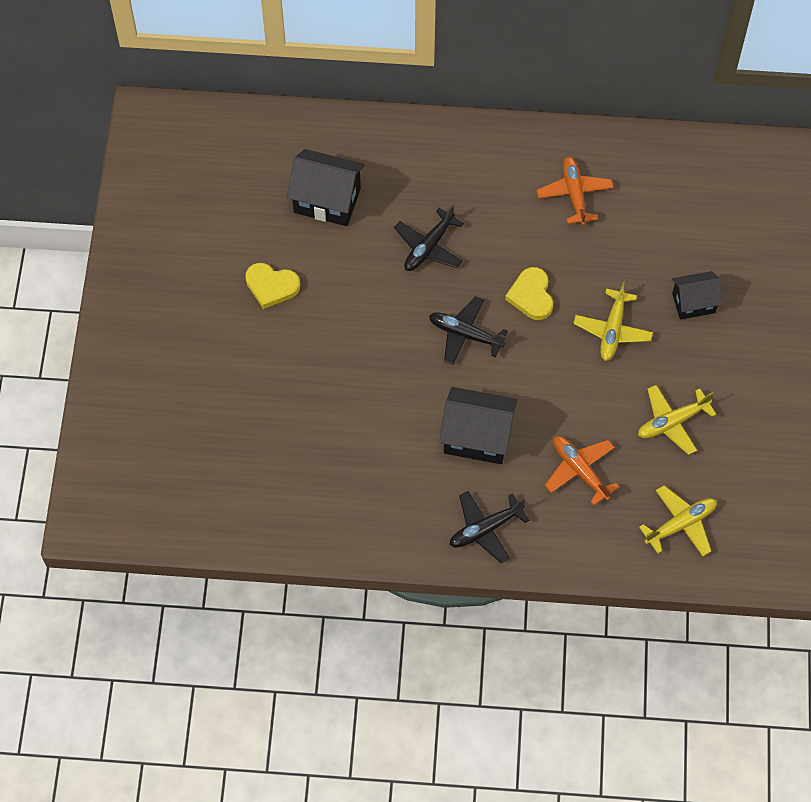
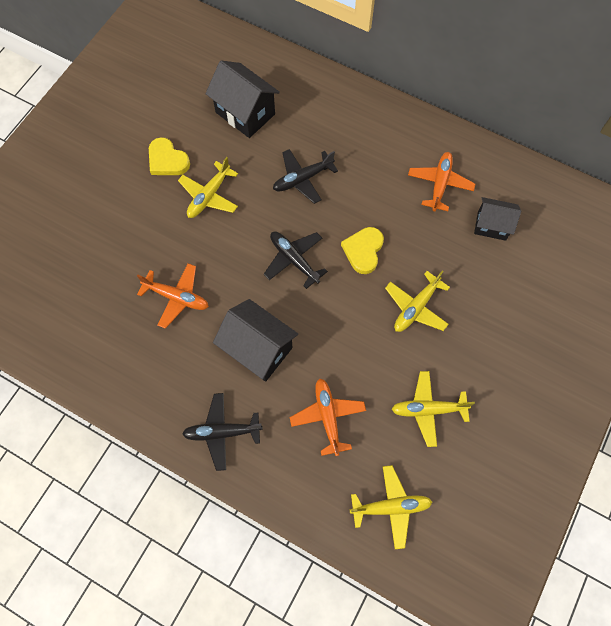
camera: 25 degrees right, 5 degrees up
(339, 305) = (209, 196): none -> yellow plane
(365, 422) = (177, 297): none -> orange plane
(693, 303) = (496, 313): black house -> black house (491, 226)

